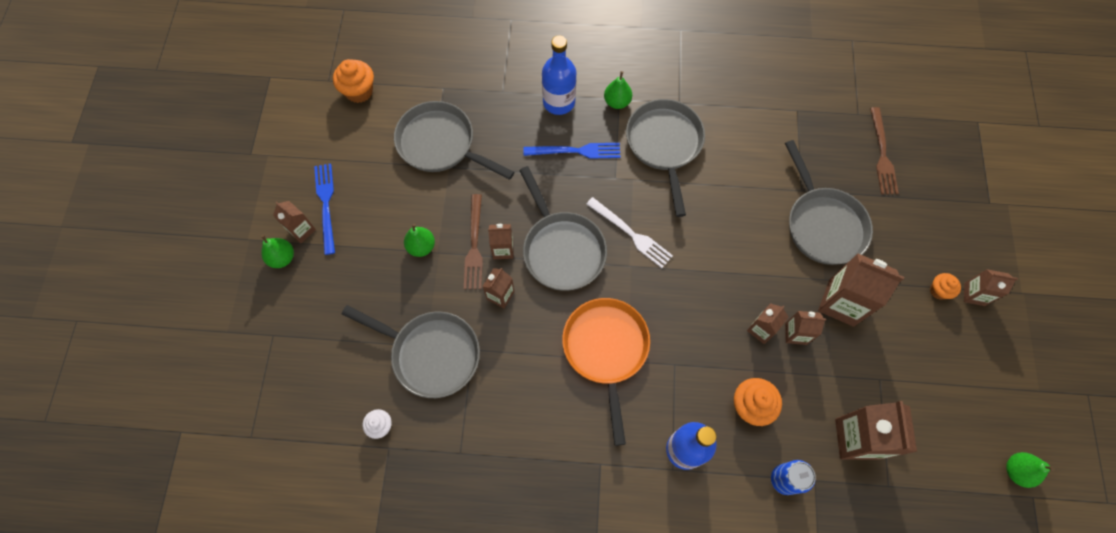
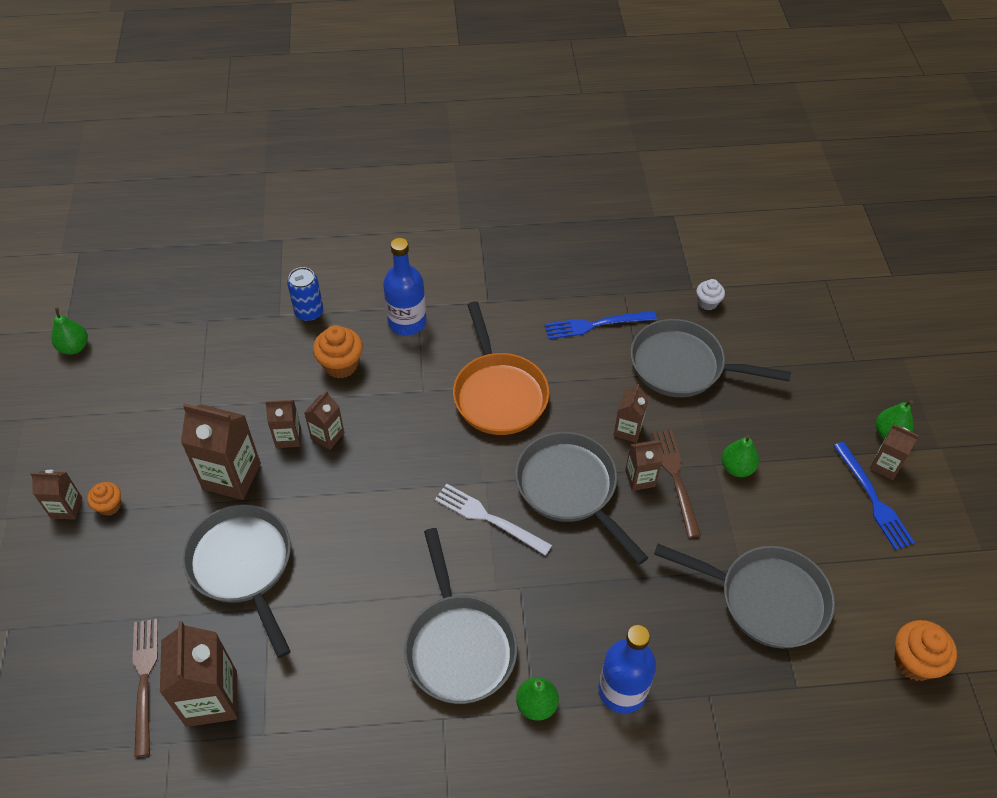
camera: 170 degrees right, 15 degrees down
(576, 151) = (580, 617): blue fork -> blue fork (596, 324)
(857, 439) = (232, 352): brown carton -> brown carton (211, 698)

